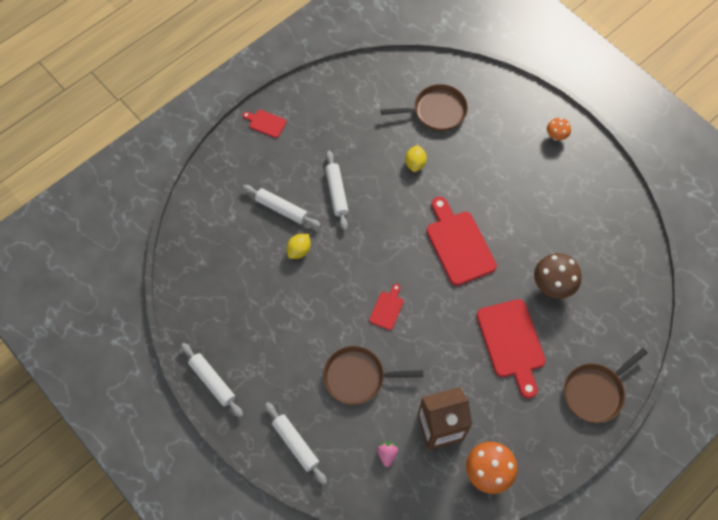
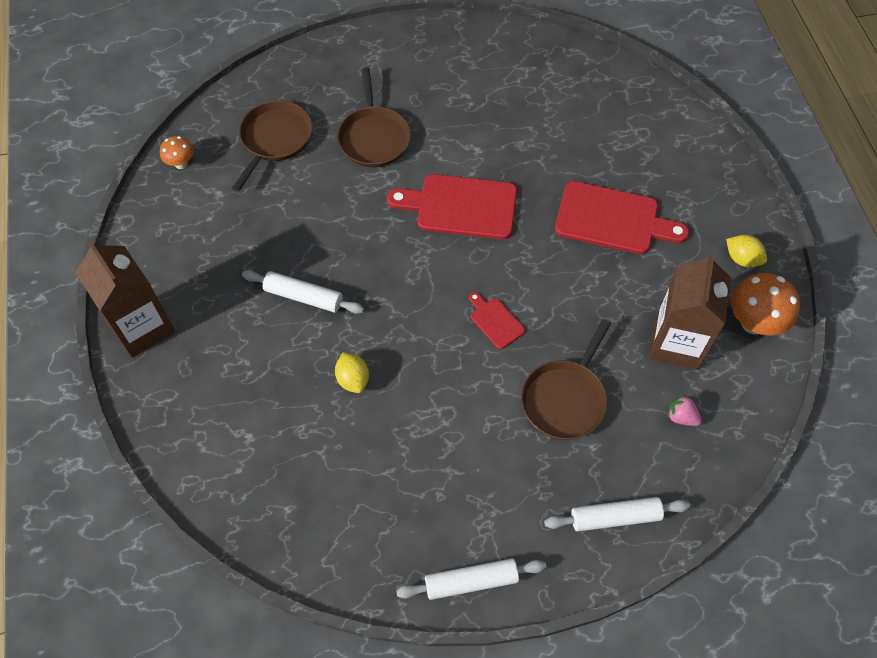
camera: 60 degrees left, 5 degrees down
(265, 123) = (142, 327): red cutting board -> brown carton
(282, 209) = (280, 370): white rolling pin -> none
(415, 163) = (326, 195): yellow lemon -> yellow lemon (742, 259)
(552, 285) = (567, 147): brown mushroom -> none
(556, 136) = (392, 50): orange mushroom -> orange mushroom (181, 163)
(595, 392) = (712, 175): brown pan -> brown pan (374, 137)

